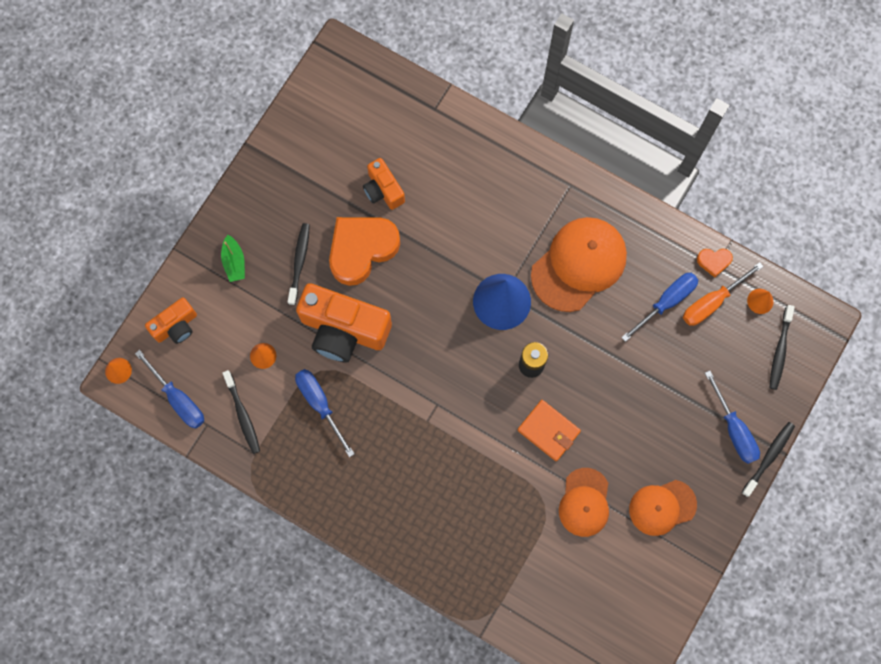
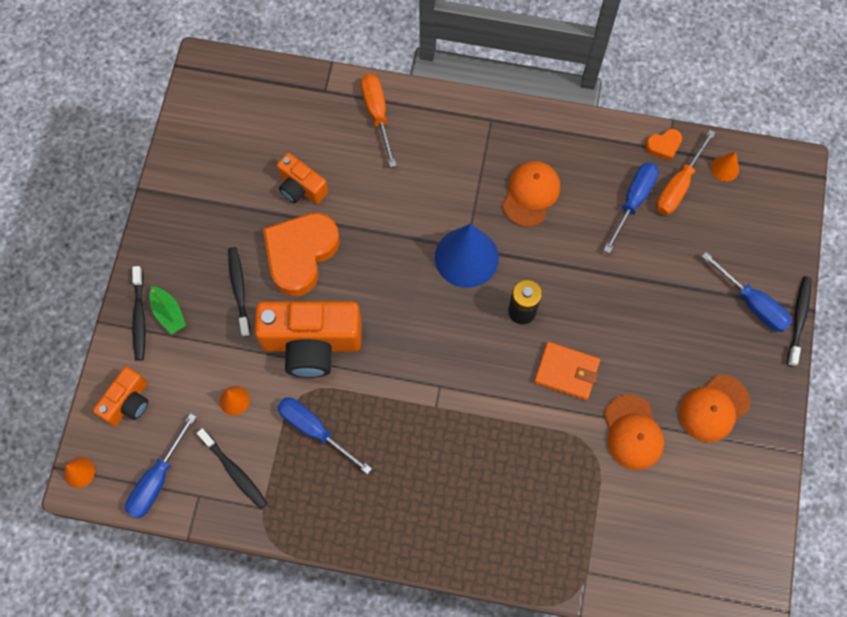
camera: 20 degrees left, 5 degrees down
(178, 399) = (157, 479): blue screwdriver -> blue screwdriver turned 90 degrees clockwise
(472, 146) = (377, 114): none -> orange screwdriver
(579, 265) = (530, 194): orange cap -> orange cap, size x0.62
(780, 350) = (764, 209): black toothbrush -> black toothbrush (139, 317)

